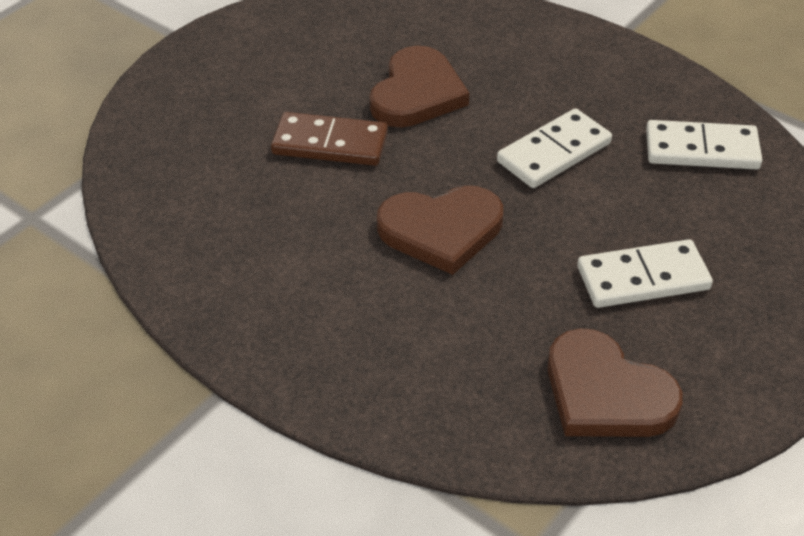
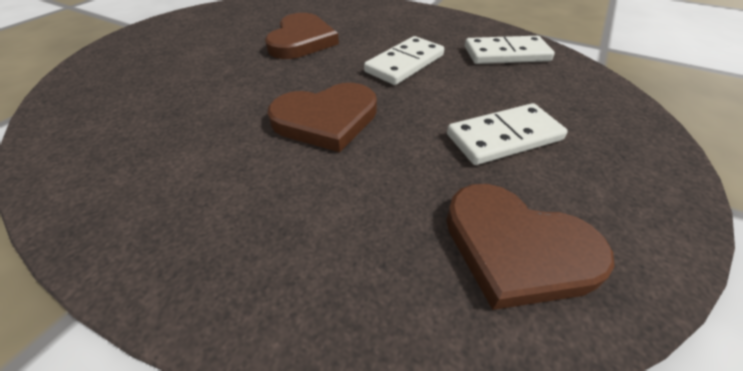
camera: 10 degrees left, 0 degrees up
(330, 144) = (235, 72): brown domino -> none

